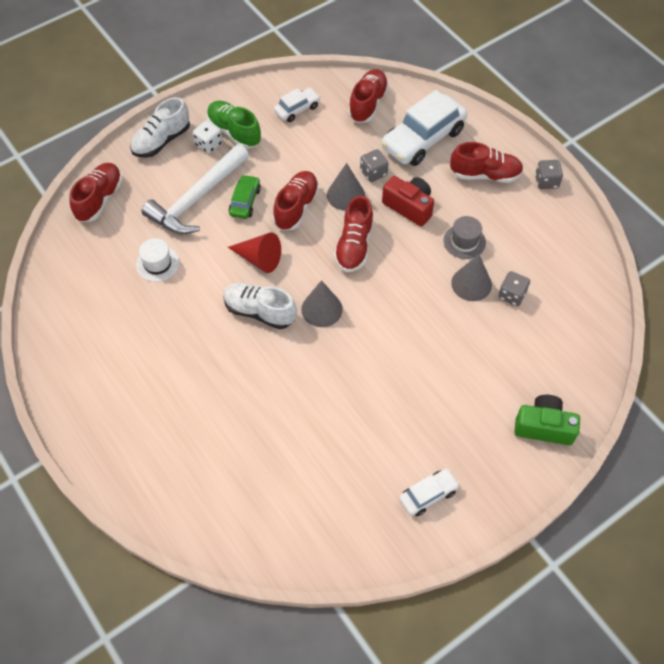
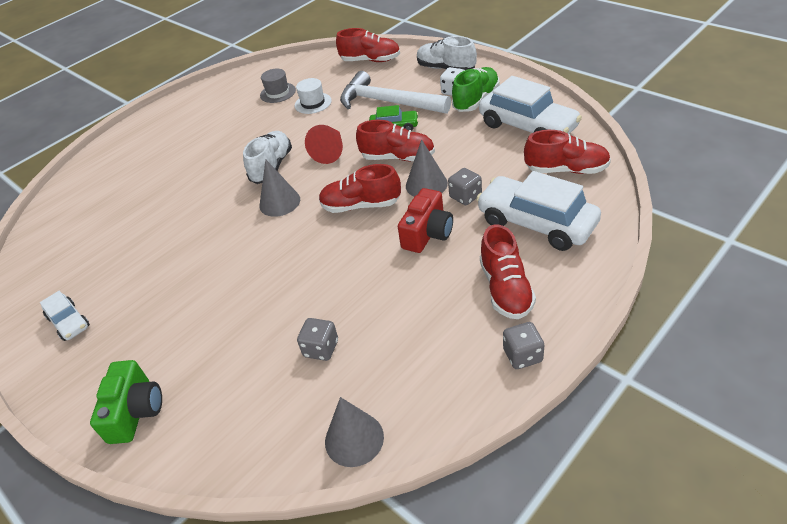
camera: 85 degrees right, 15 degrees down
(297, 109) = (528, 126): white car -> white car, size x1.92
(464, 241) = (392, 289): grey hat -> grey hat (278, 93)
(471, 284) = (331, 307): grey cone -> grey cone (354, 439)

